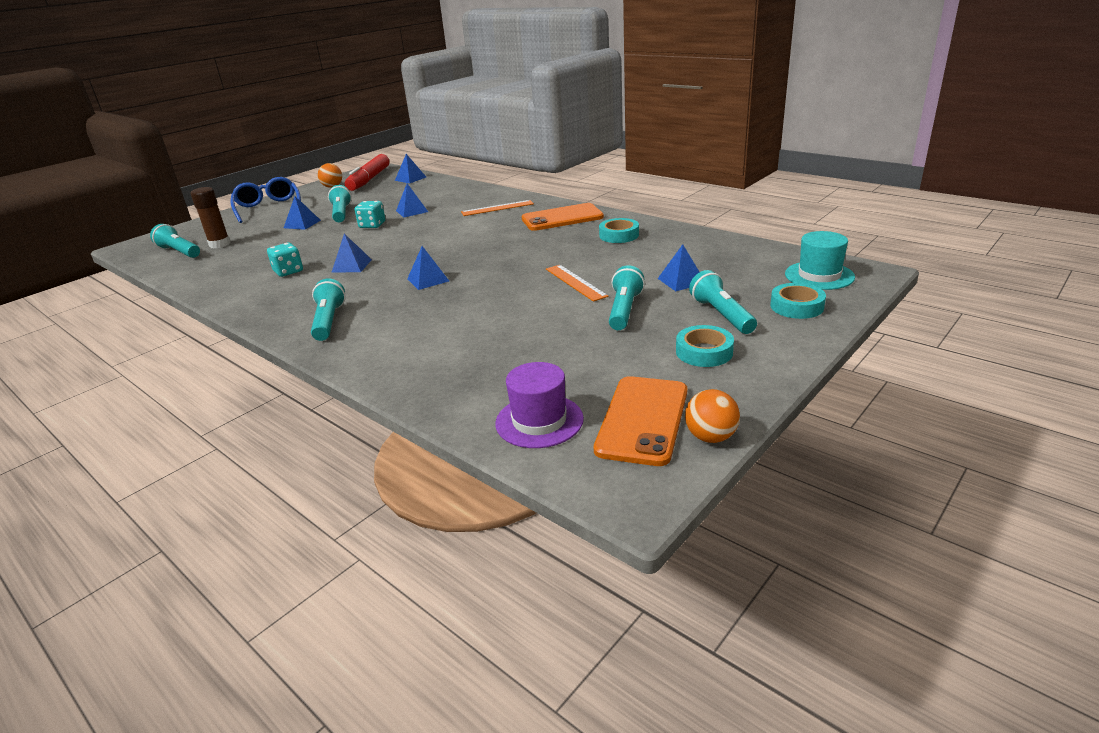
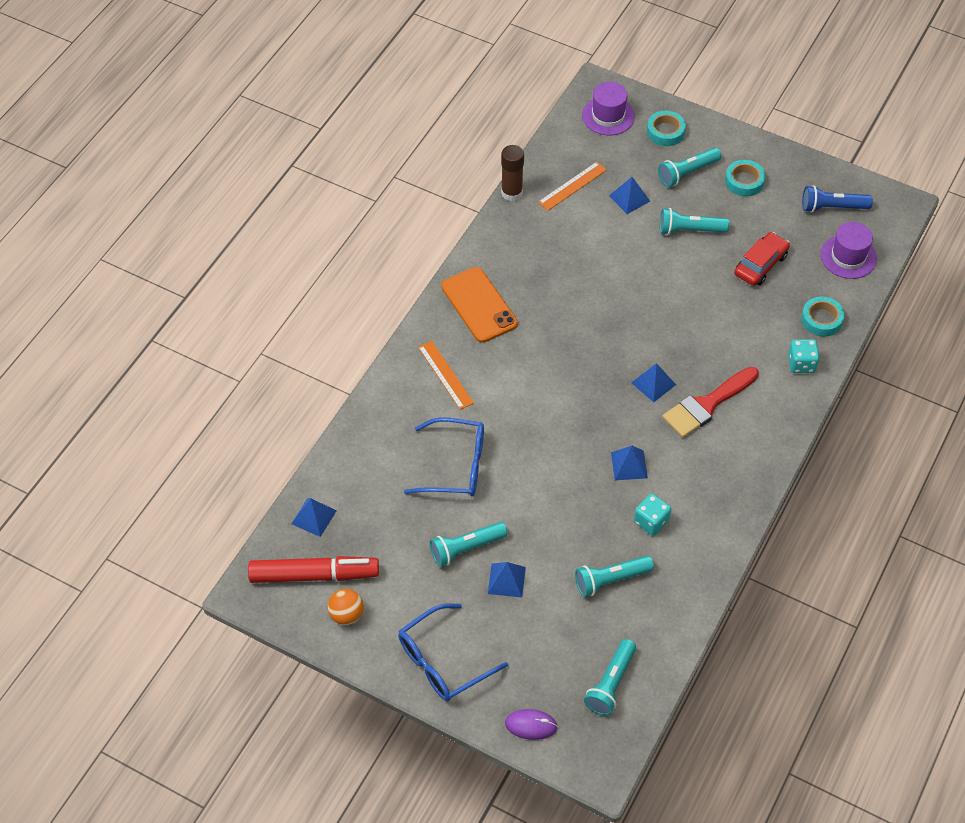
camera: 105 degrees left, 25 degrees up
(190, 229) = (531, 725): none -> purple mouse
(220, 244) = (582, 647): brown glue stick -> brown glue stick (511, 193)
(329, 321) = (749, 433): turquoise flashlight -> turquoise flashlight (611, 580)
(372, 225) = (508, 492): turquoise dice -> turquoise dice (801, 364)
(382, 303) = (707, 404): none -> red brush
(412, 211) = (456, 466): blue pyramid -> blue glasses
(553, 350) = (760, 264): none -> red car
(575, 282) = (643, 269): orange ruler -> orange ruler (572, 186)
(619, 235) = (528, 250): turquoise tape -> turquoise tape (821, 319)
(642, 420) = (832, 207): orange phone -> blue flashlight
(710, 437) = (840, 176): orange ball -> none
(819, 275) = (608, 116): turquoise hat -> purple hat

